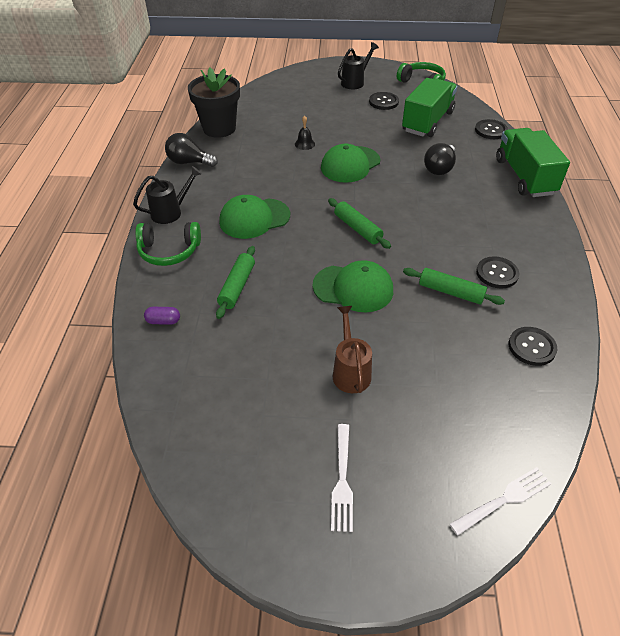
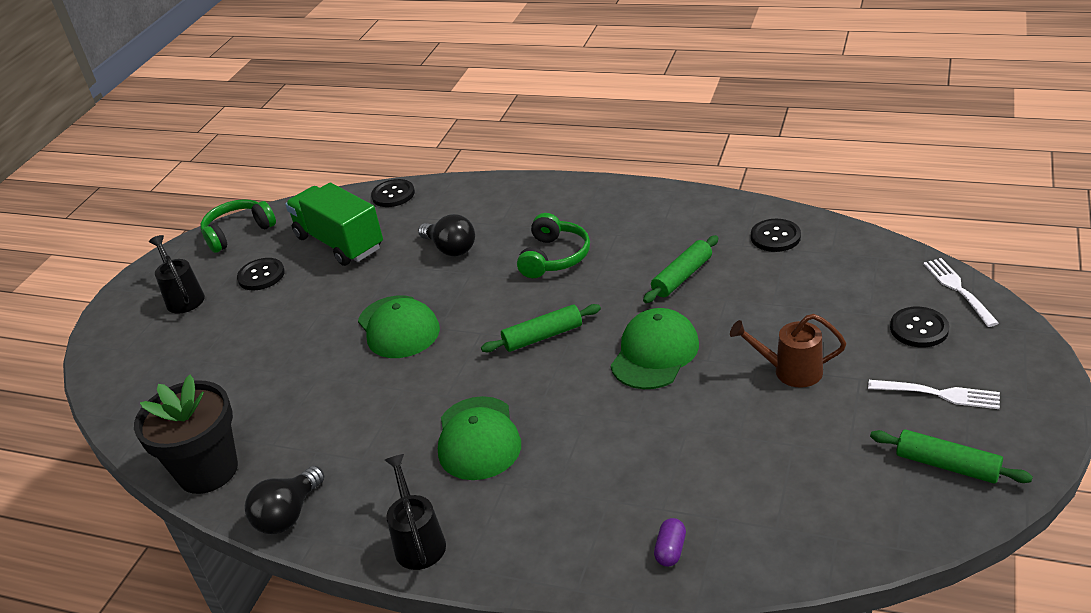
camera: 70 degrees left, 10 degrees down
(169, 251) = (517, 543): green headphones -> green headphones (554, 257)
(237, 286) = (621, 465): green rolling pin -> green rolling pin (947, 465)
(304, 144) = (319, 369): black bell -> none
(497, 273) = (662, 239): black button -> black button (919, 329)
(524, 177) = (501, 188): green truck -> none

